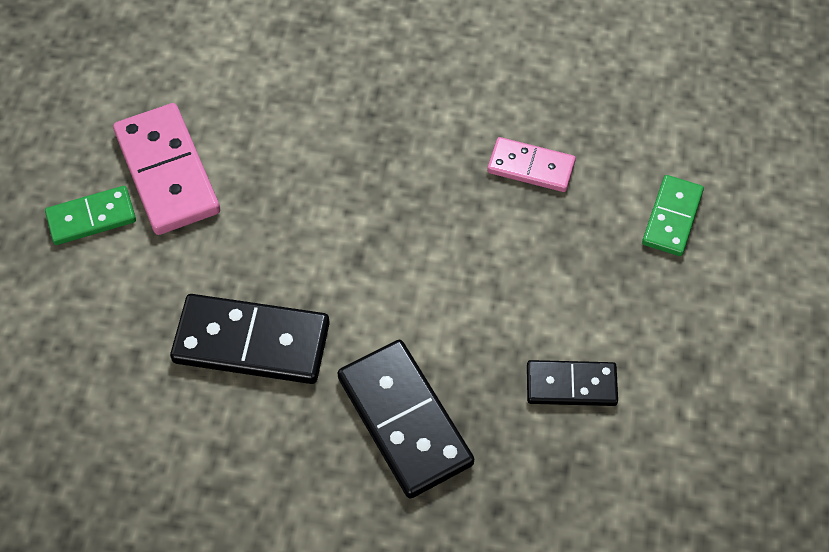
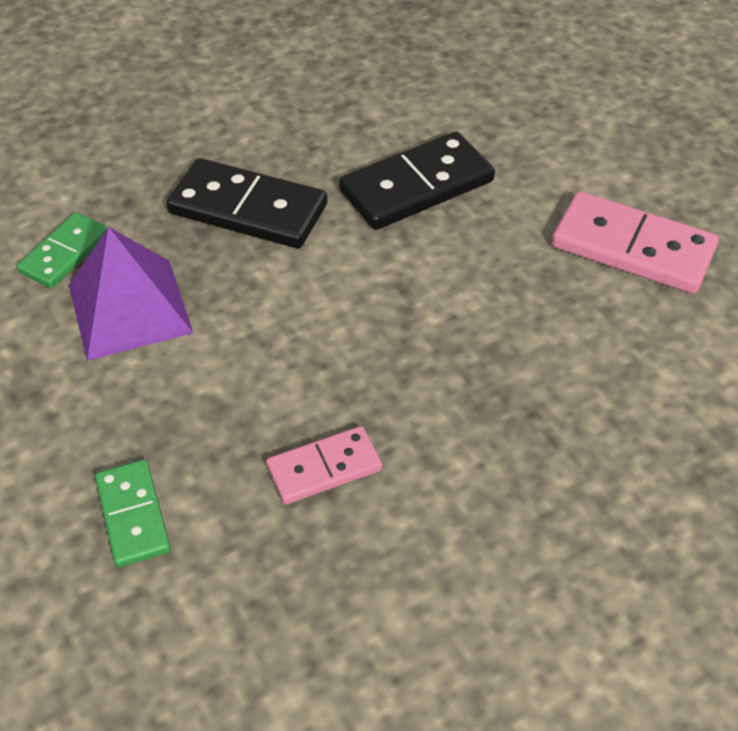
camera: 140 degrees right, 10 degrees down
(91, 217) = (639, 184): green domino -> green domino (65, 253)
(571, 385) = (130, 308): black domino -> purple pyramid

